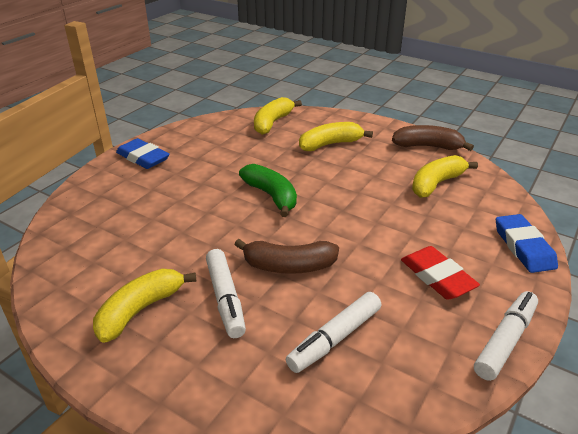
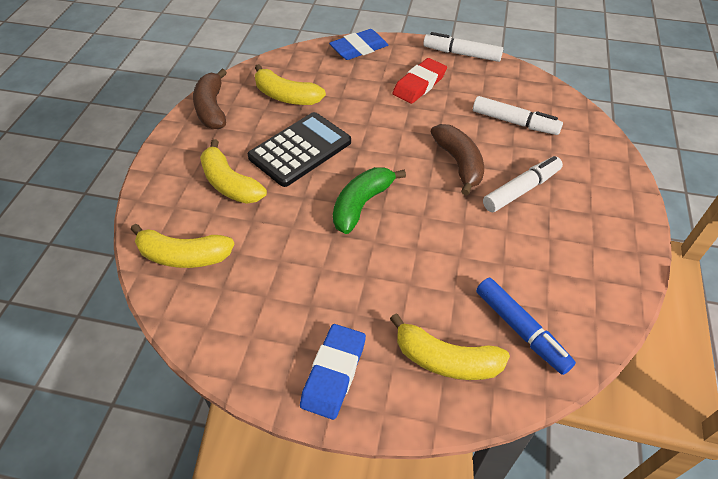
camera: 110 degrees left, 15 degrees up
(92, 240) = (520, 330): none -> blue marker
(140, 310) = (572, 238): yellow banana -> yellow banana (446, 359)
(355, 179) = (300, 150): none -> black calculator

